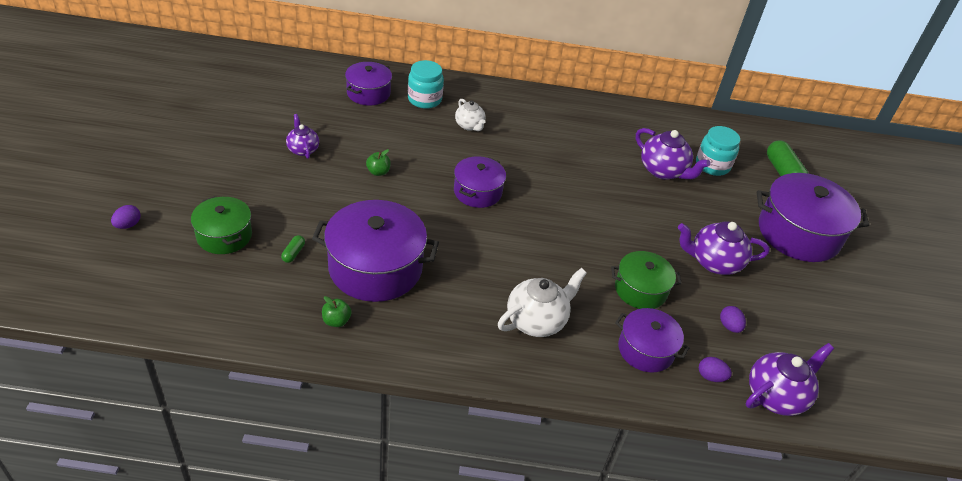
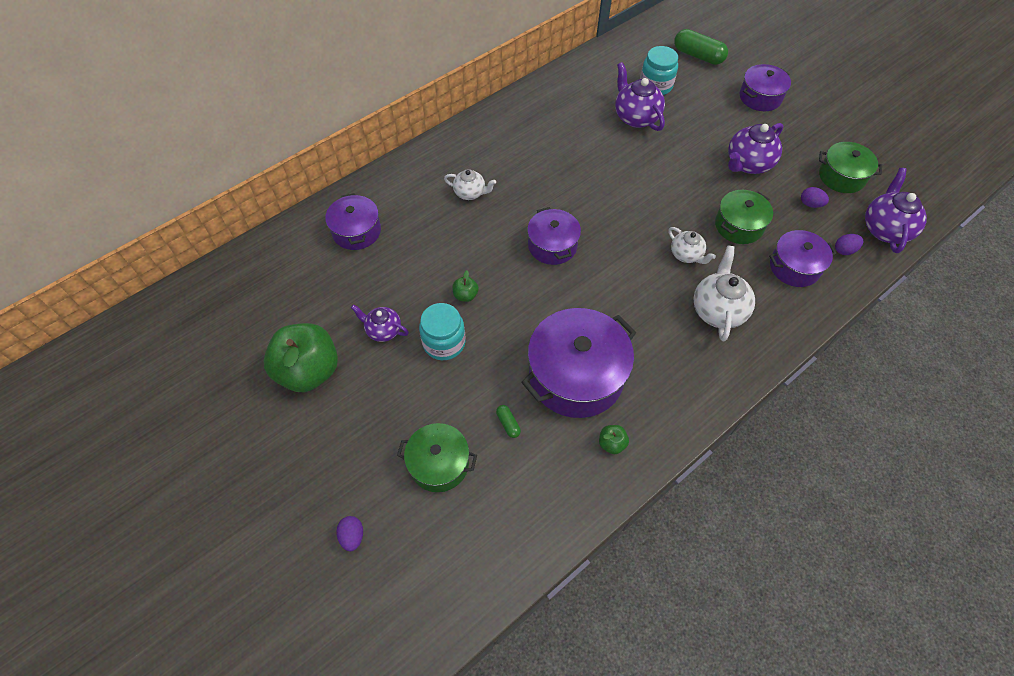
camera: 40 degrees left, 15 degrees up
(234, 135) = (309, 371): none -> green apple
(424, 99) = (406, 198): turquoise jar -> turquoise jar (444, 343)
(567, 272) = (686, 255): none -> white teapot
(663, 171) = (635, 117): purple teapot -> purple teapot turned 120 degrees counterclockwise
(792, 333) = (841, 176): none -> green pot
(798, 233) = (760, 97): purple pot -> purple pot, size x0.58

